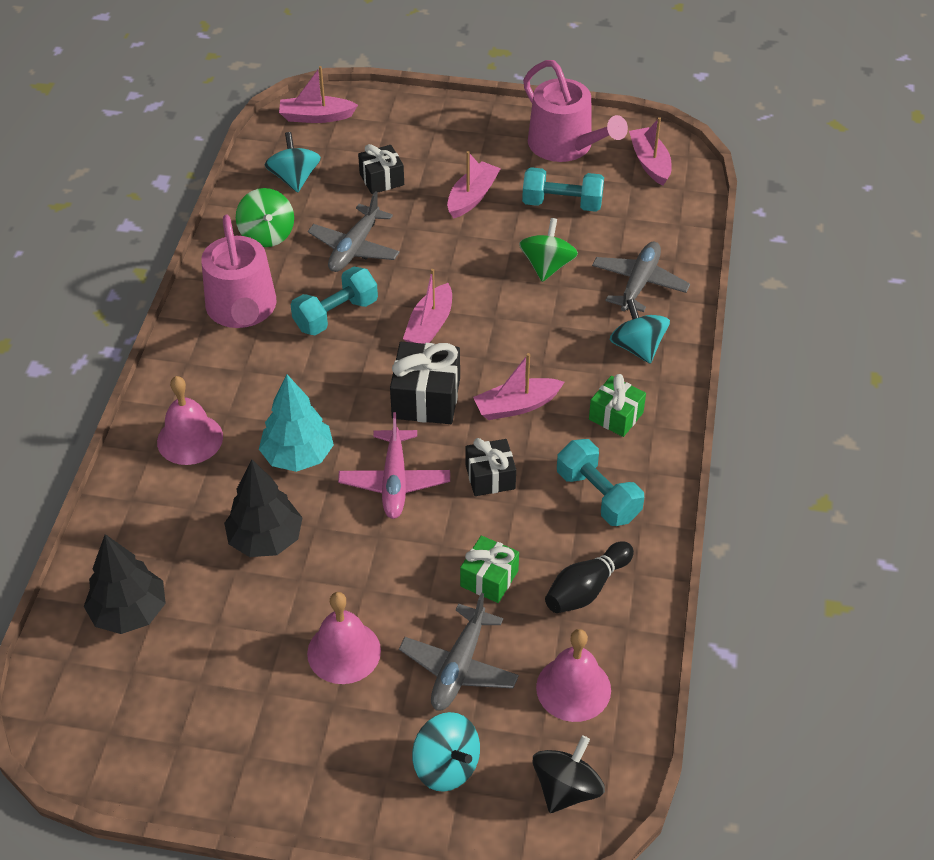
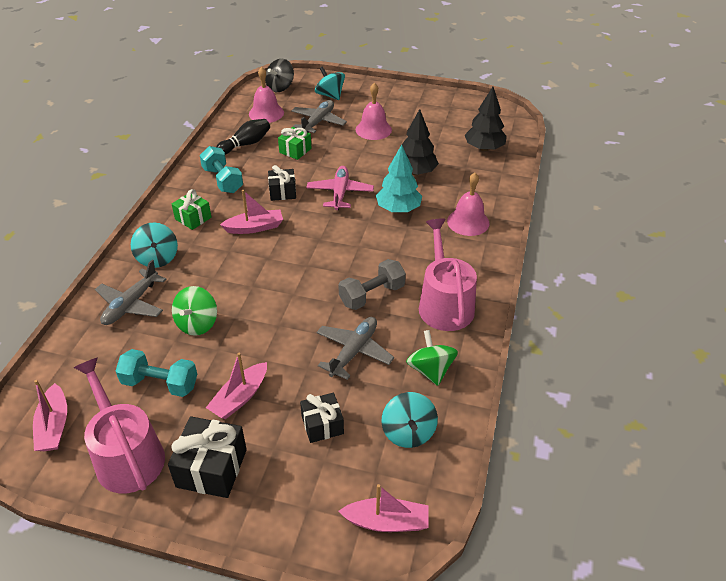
camera: 175 degrees left, 5 degrees down
(336, 315) = (372, 295): turquoise dumbbell -> grey dumbbell
(426, 398) = (313, 235): black gift -> black gift (211, 468)
(429, 326) = (302, 282): pink boat -> none

